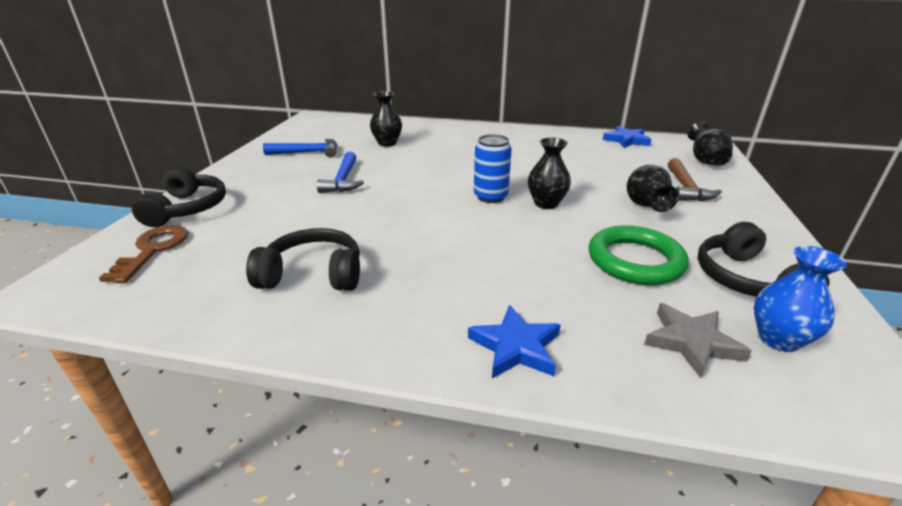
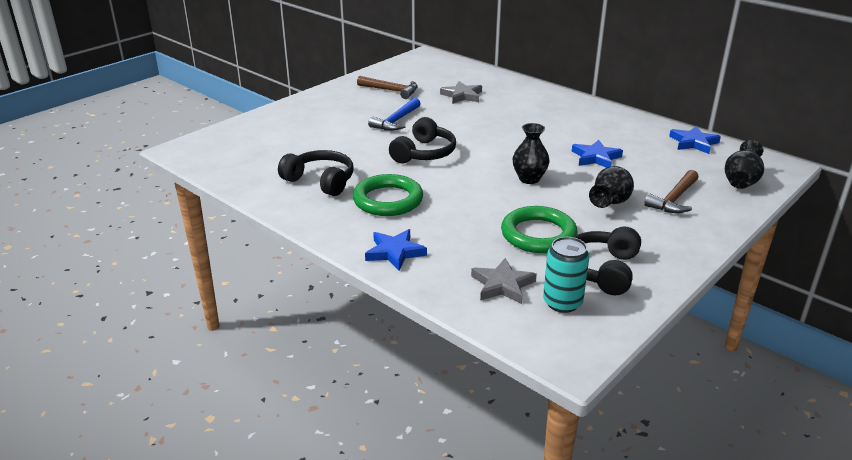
camera: 30 degrees right, 0 degrees up
(153, 250) = (244, 141): brown key -> none
(187, 209) = (279, 118): black headphones -> black headphones (424, 153)
(308, 152) = (391, 90): blue hammer -> brown hammer
(387, 143) = (462, 95): black vase -> grey star
(427, 273) = (388, 200): none -> green ring
(490, 197) = (492, 162): blue can -> none
(574, 169) = (595, 157): none -> blue star
(778, 339) = (562, 303): blue vase -> turquoise can

